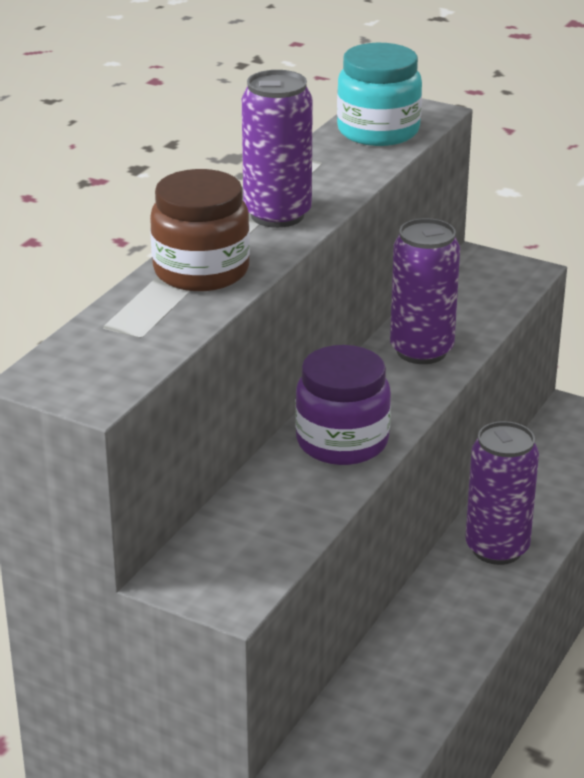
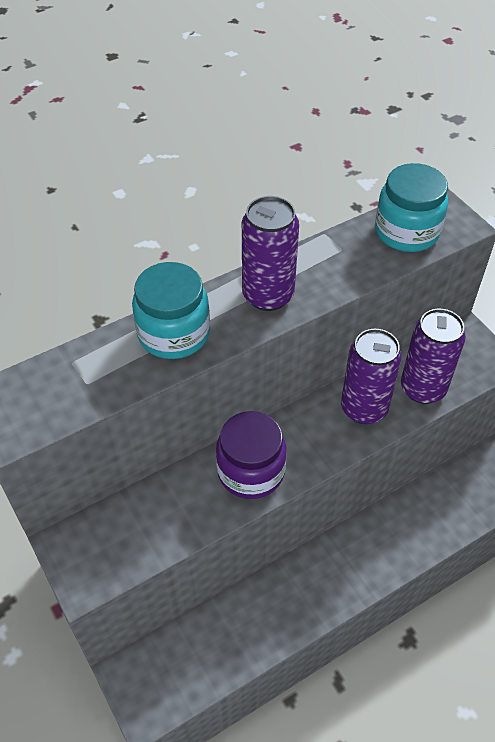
camera: 30 degrees right, 20 degrees up
(201, 271) = (173, 333): brown jar -> turquoise jar
(497, 548) = (363, 554): purple can -> purple can (423, 388)

